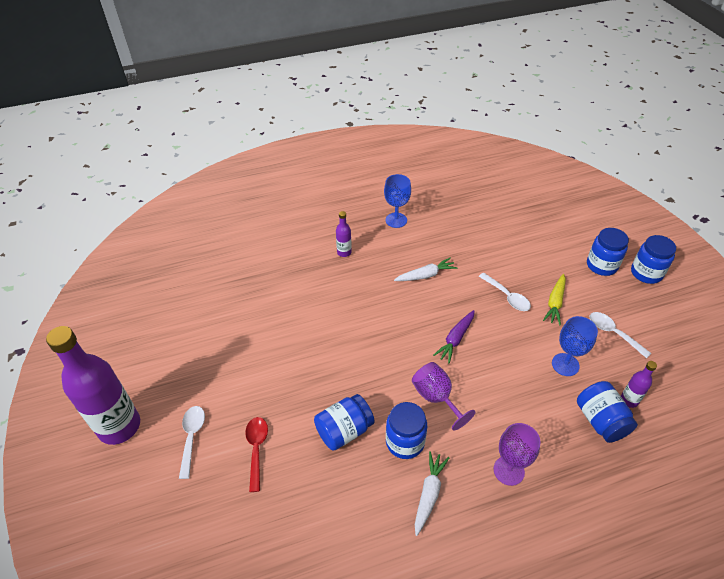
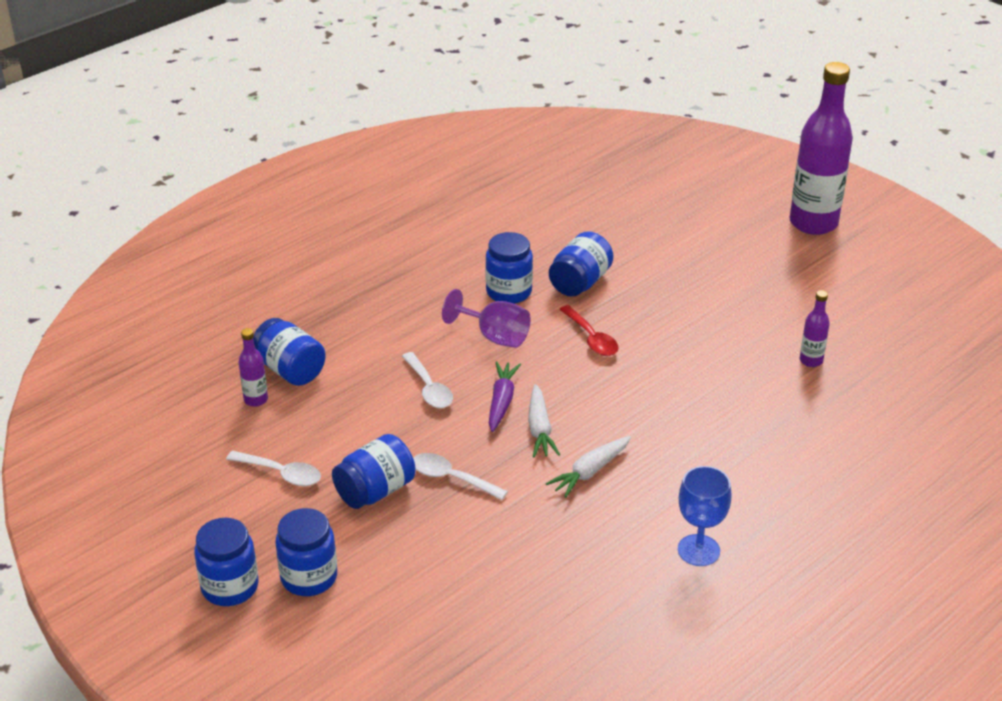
camera: 155 degrees right, 10 degrees down
(192, 437) = (732, 236): white spoon -> white spoon (429, 388)
(256, 449) = (658, 246): red spoon -> red spoon (591, 338)
(344, 252) = (739, 467): purple bottle -> purple bottle (811, 361)
(429, 494) = (462, 264): white carrot -> white carrot (540, 429)
(508, 470) = (387, 301): purple goblet -> none
(555, 303) = (375, 491): yellow carrot -> blue jar
(565, 364) = (344, 415): blue goblet -> none

